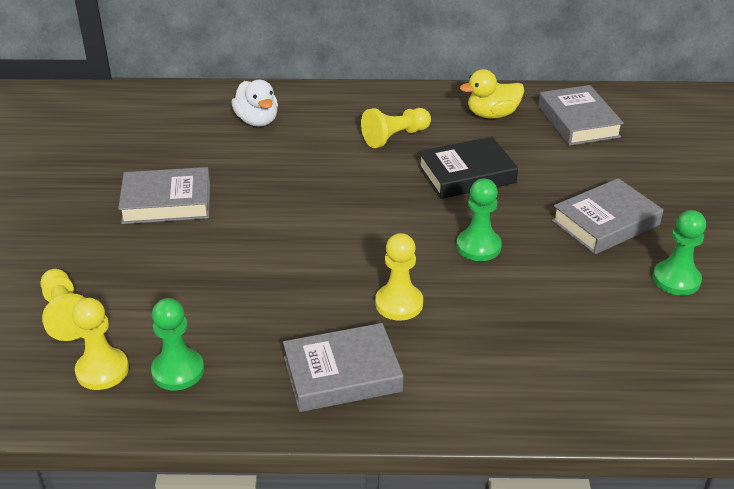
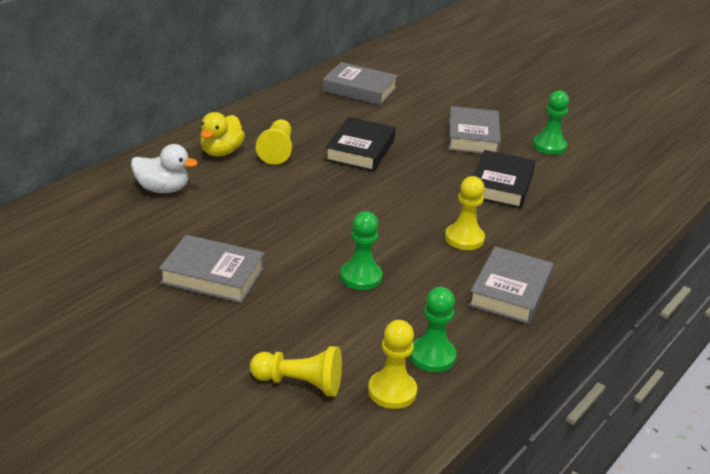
camera: 55 degrees left, 5 degrees down
(167, 202) = (213, 275): grey book -> grey book turned 75 degrees clockwise
(478, 246) = (442, 184): green pawn -> green pawn (361, 277)
(492, 114) = (306, 108): yellow duck -> yellow duck (221, 152)
(537, 283) = (501, 185): none -> black book

